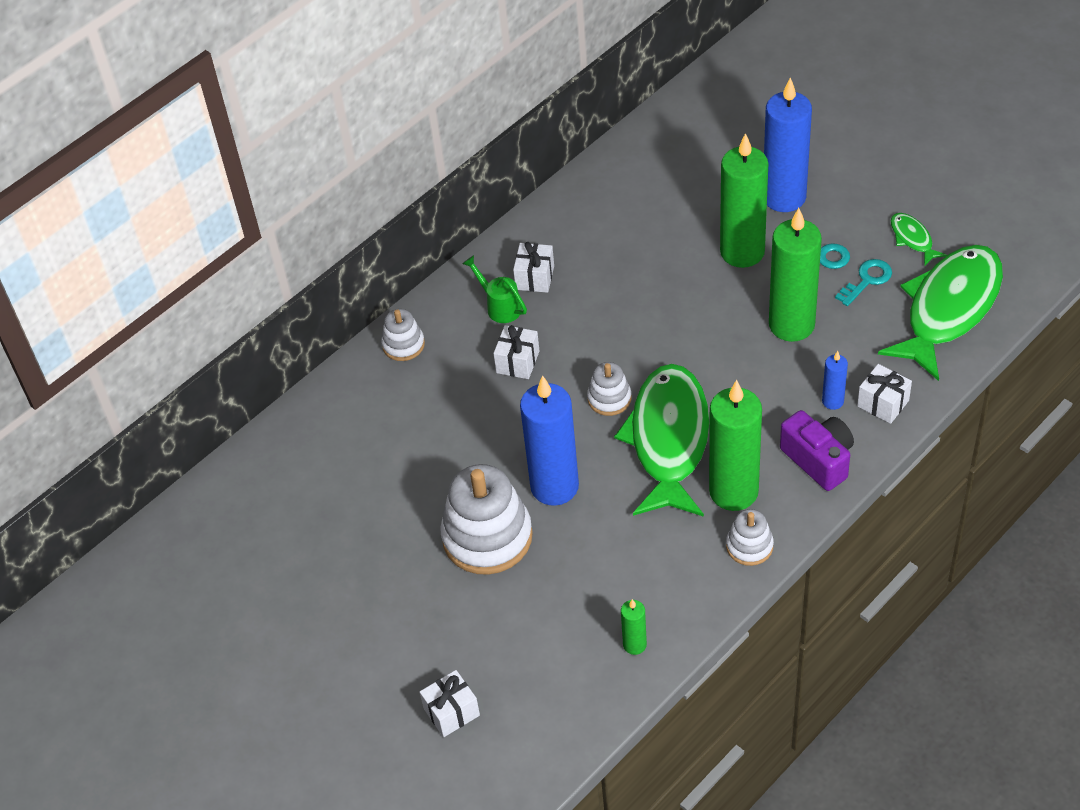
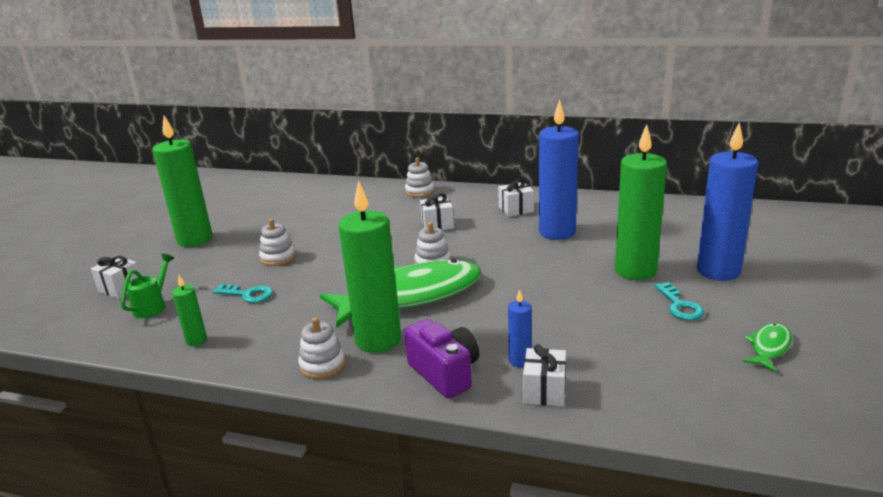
camera: 60 degrees right, 25 degrees down
(487, 537) = (278, 258): white stacking toy -> white stacking toy, size x0.51
(499, 306) = (479, 207): green watering can -> green watering can (153, 305)
(554, 486) = (336, 267): blue candle -> blue candle (557, 232)
(791, 325) = (585, 314): green candle -> green candle (195, 239)
(818, 459) = (445, 373): purple camera -> purple camera turned 60 degrees counterclockwise
(867, 280) = (684, 337): turquoise key -> turquoise key (248, 294)
(948, 309) = (711, 397): green fish -> none

